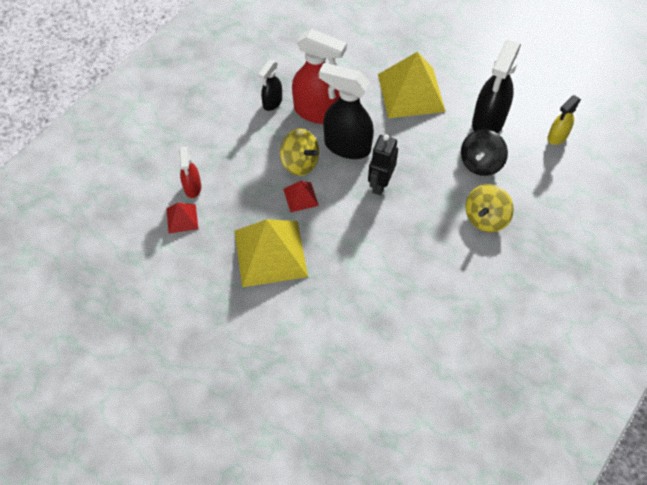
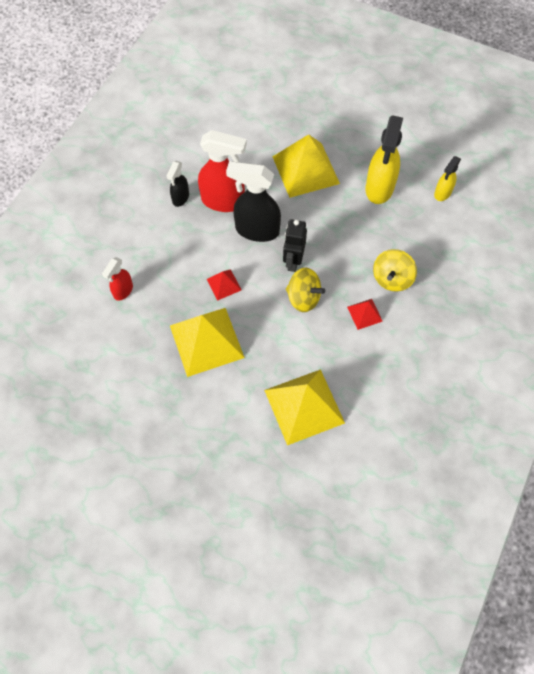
camera: 10 degrees left, 5 degrees up
(182, 218) = (119, 321): red pyramid -> red pyramid (364, 314)
(192, 188) = (123, 291): red spray bottle -> red spray bottle turned 45 degrees clockwise
(300, 163) = (217, 252): yellow spinning top -> yellow spinning top (303, 298)
(363, 339) = (304, 406): none -> yellow pyramid
(480, 163) = (379, 228): black spinning top -> none
(488, 122) = (379, 188): black spray bottle -> yellow spray bottle

